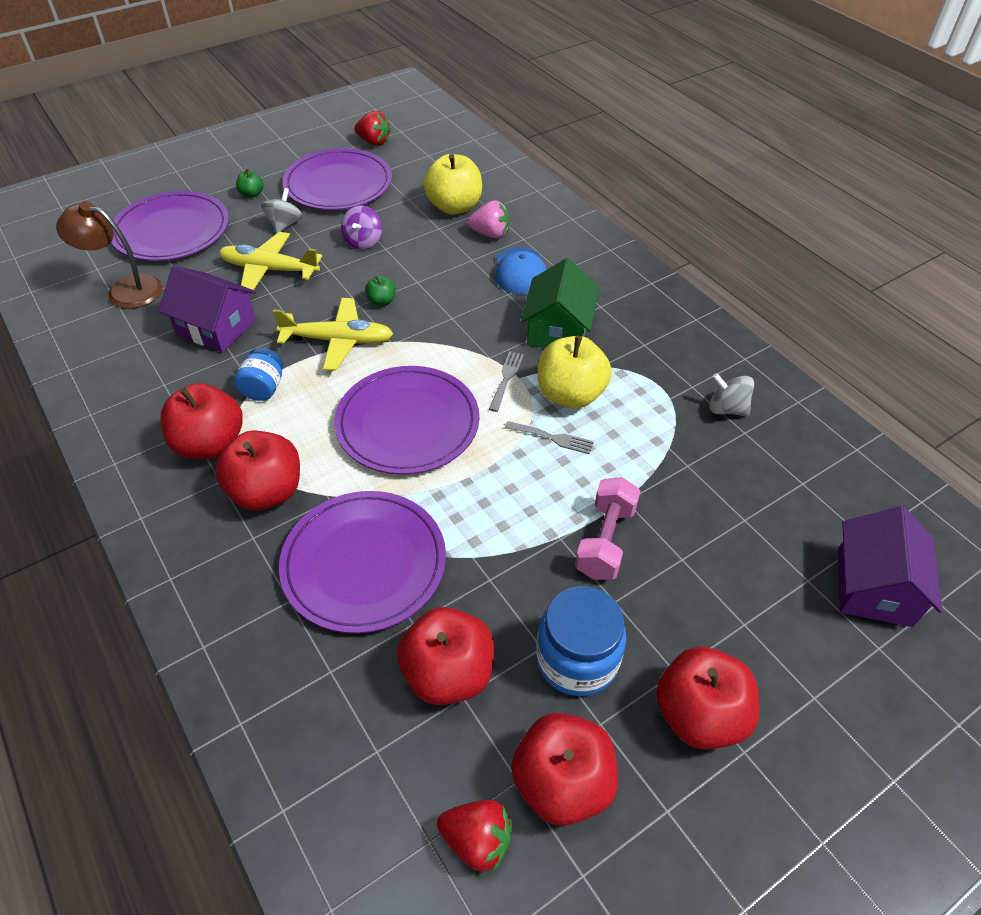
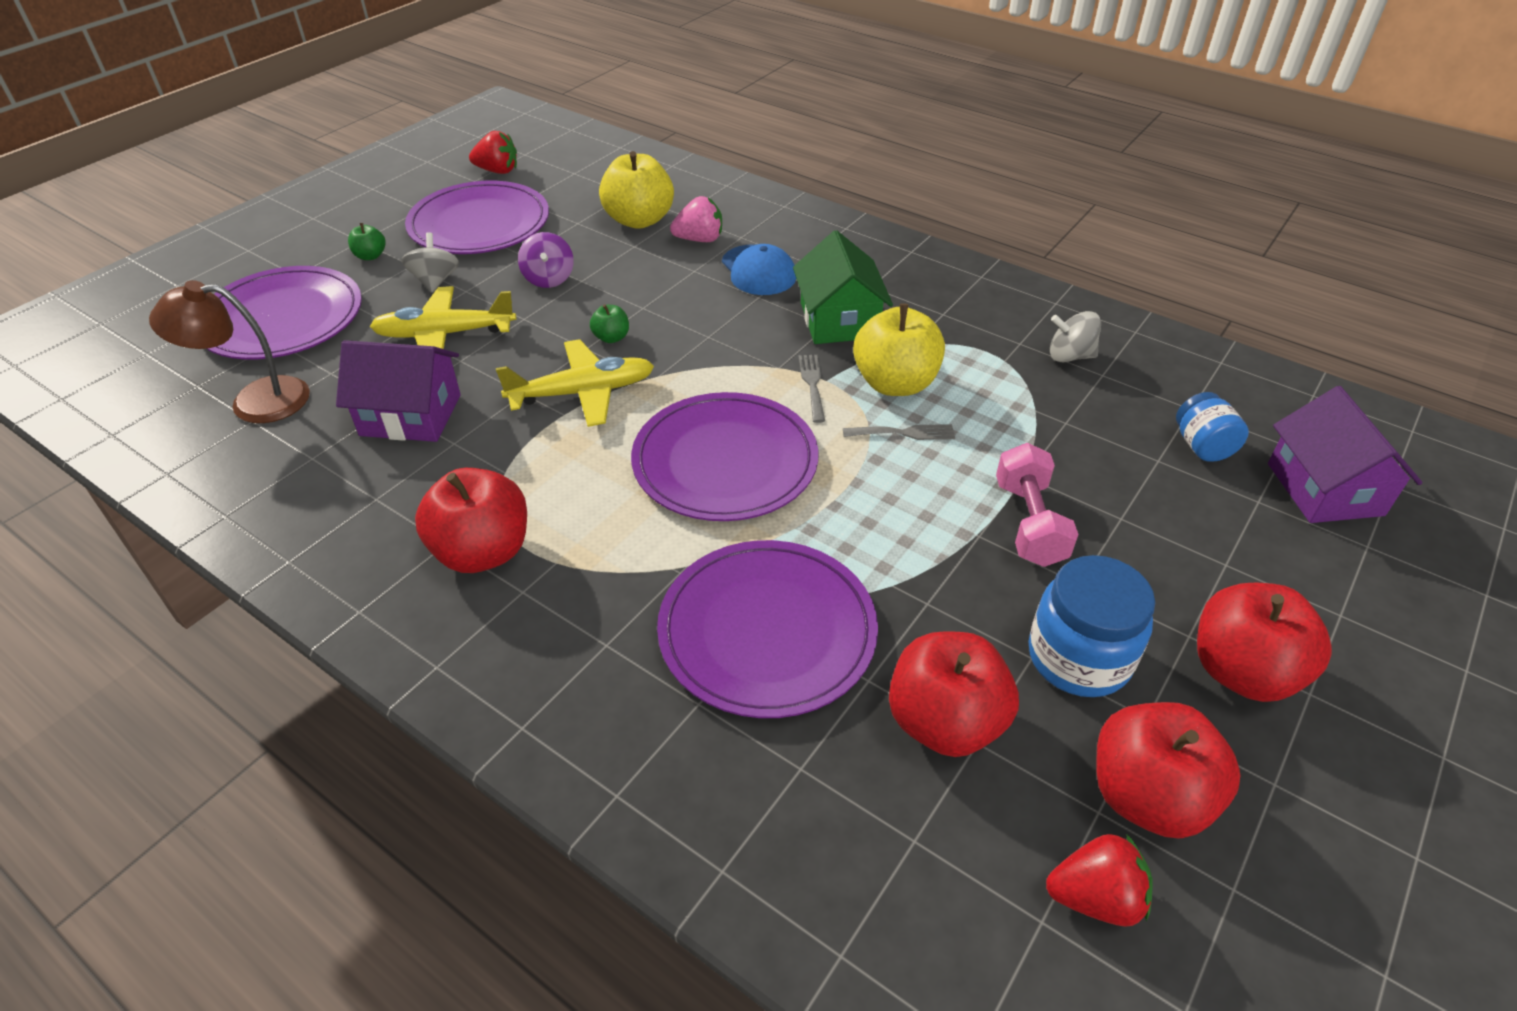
camera: 20 degrees left, 5 degrees down
(263, 388) = (517, 469): blue jar -> blue jar (1202, 446)
(266, 492) = (593, 586): red apple -> none

